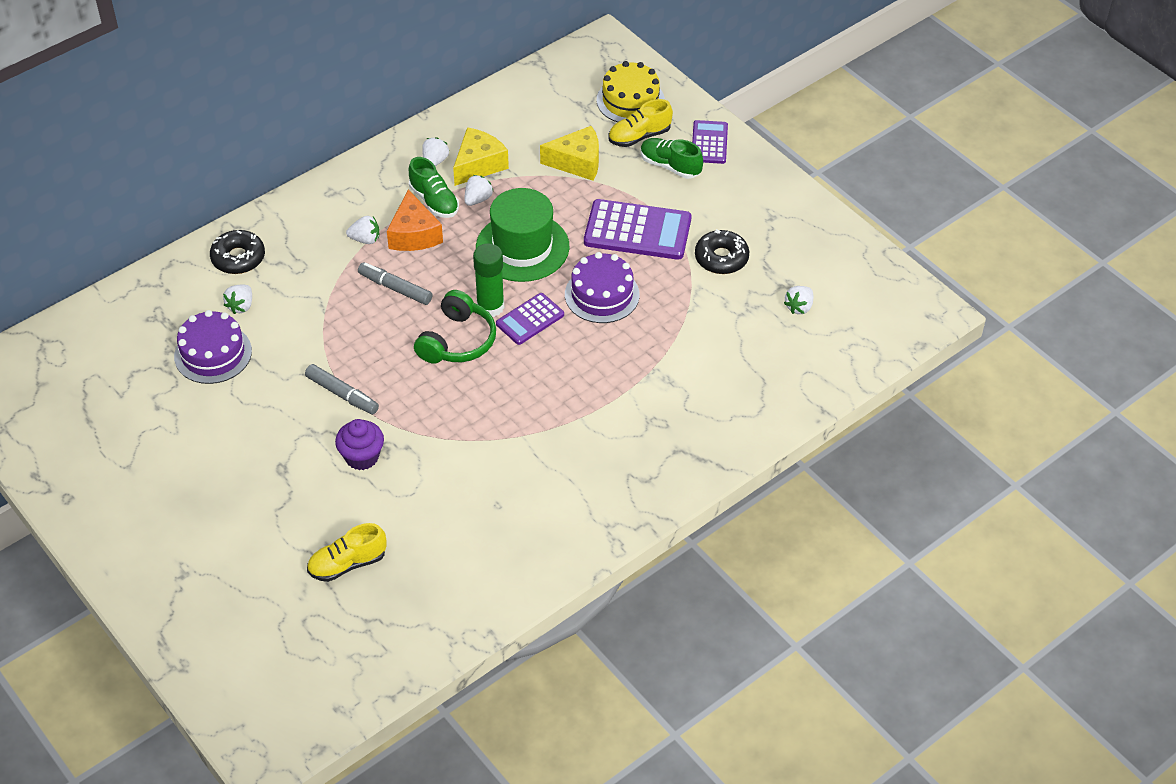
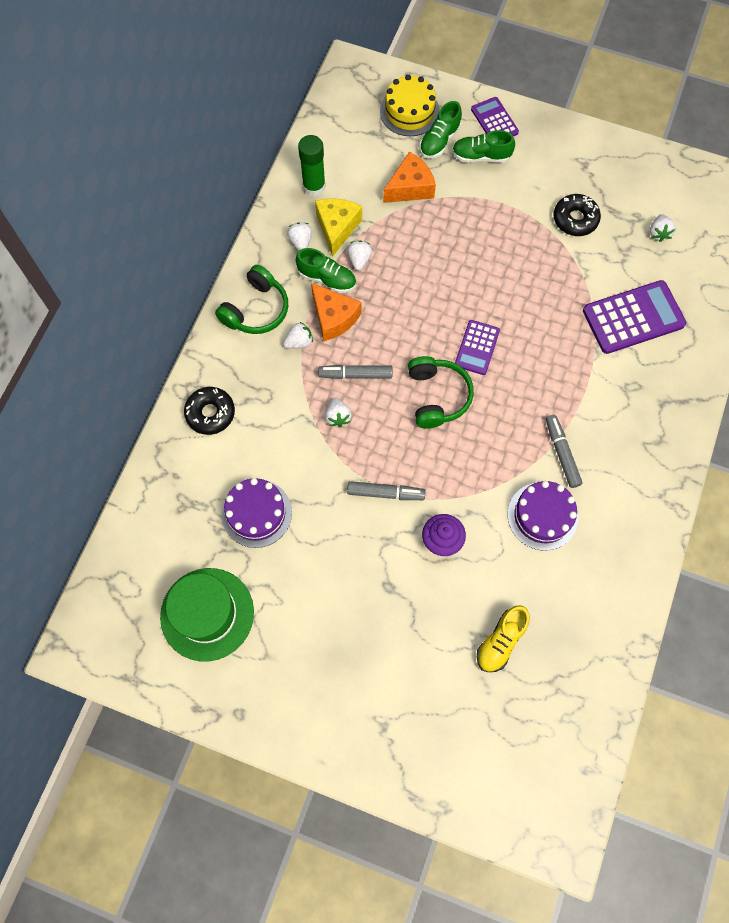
camera: 30 degrees left, 20 degrees up
(241, 306) = (246, 457): white strawberry -> white strawberry (338, 417)
(348, 196) = (256, 309): none -> green headphones
(490, 306) = (439, 352): green glue stick -> green glue stick (314, 186)
(522, 247) = (424, 286): green hat -> green hat (207, 614)
(538, 443) = (561, 453): none -> grey marker
(577, 162) = (410, 187): yellow cheese -> orange cheese
(602, 295) = (513, 297): purple cake -> purple cake (542, 516)
(637, 231) = (498, 226): purple calculator -> purple calculator (633, 317)
(639, 136) = (439, 141): yellow shoe -> green shoe

